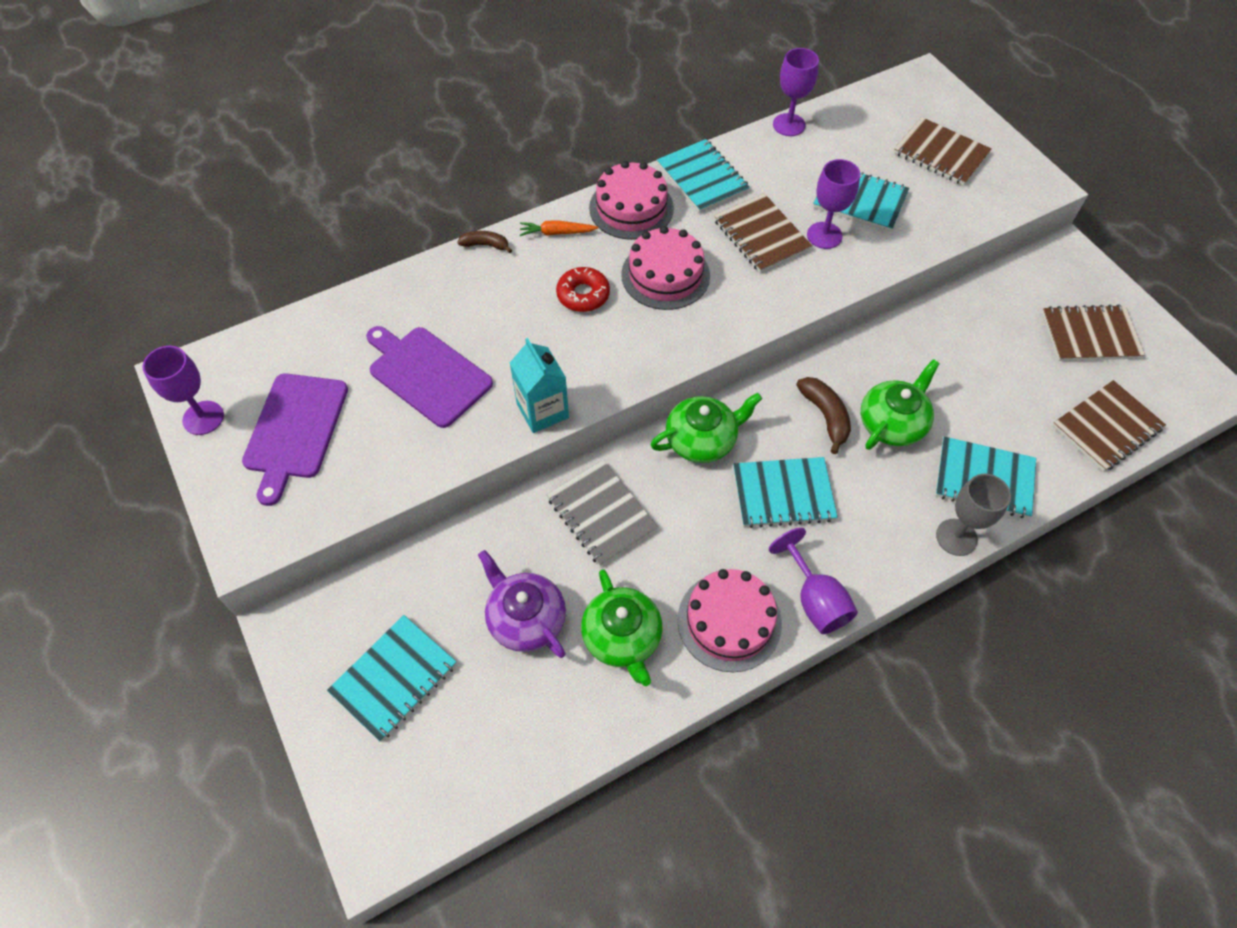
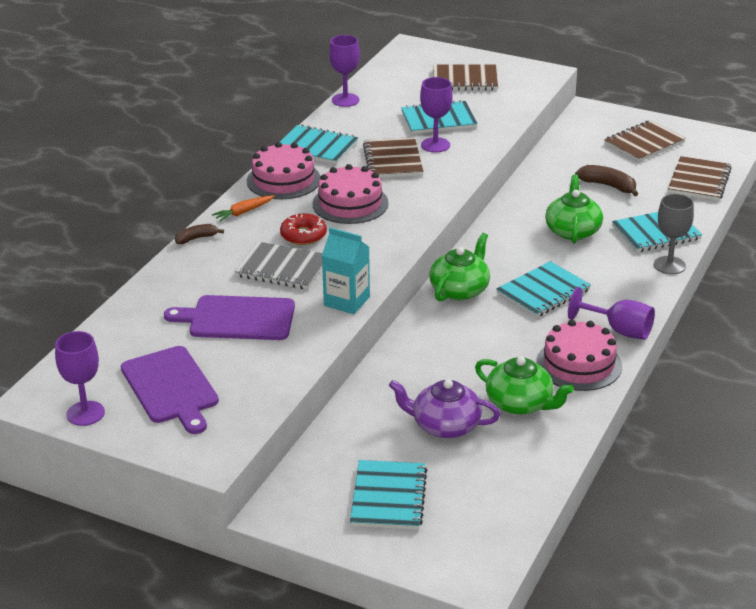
camera: 35 degrees left, 25 degrees down
(601, 514) = (435, 354): grey notebook -> grey notebook (282, 268)
(761, 235) = (392, 160): brown notebook -> brown notebook turned 60 degrees clockwise
(825, 416) = (527, 245): brown banana -> brown banana (608, 186)

